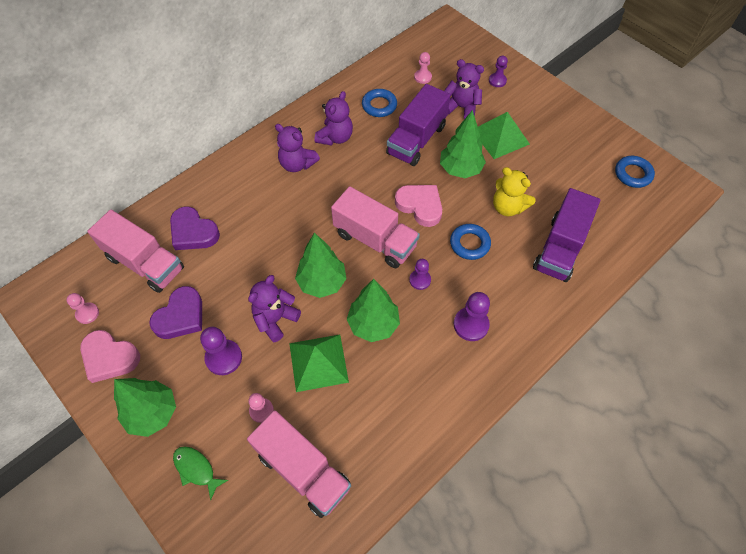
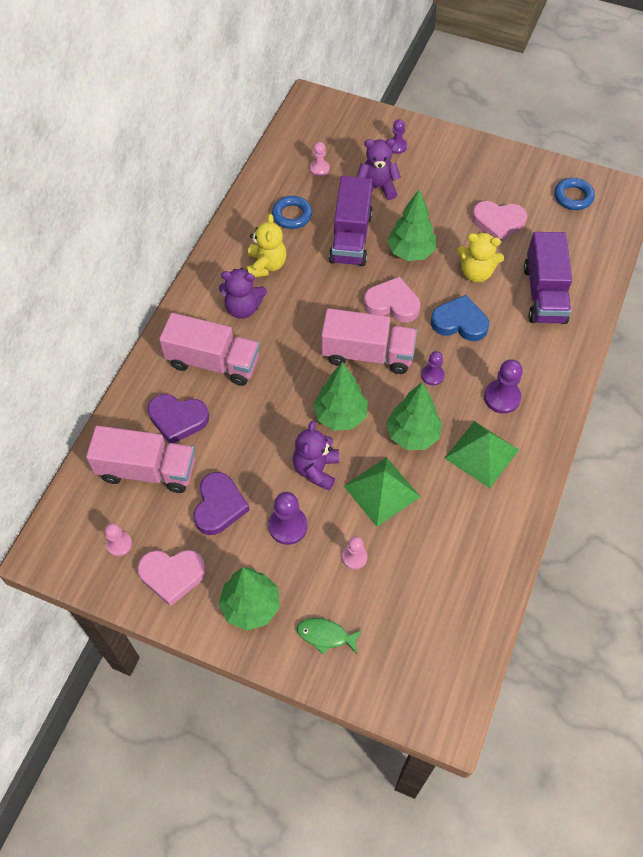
camera: 25 degrees left, 0 degrees up
(303, 470) = (424, 591): pink truck -> pink truck (213, 362)
(335, 137) = (266, 265): purple teddy bear -> yellow teddy bear
(469, 244) = (459, 322): blue ring -> blue heart
(500, 137) = (431, 205): green pyramid -> green pyramid (482, 454)
(551, 172) = (498, 223): none -> pink heart

